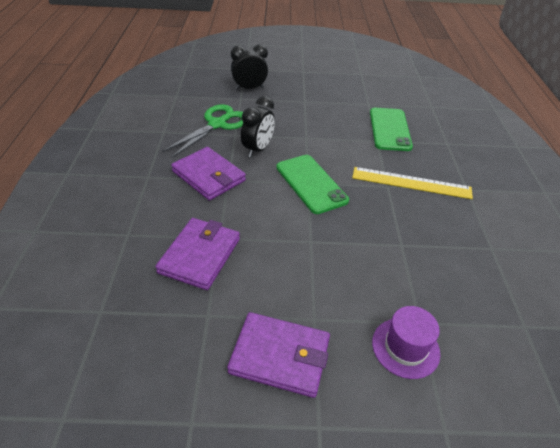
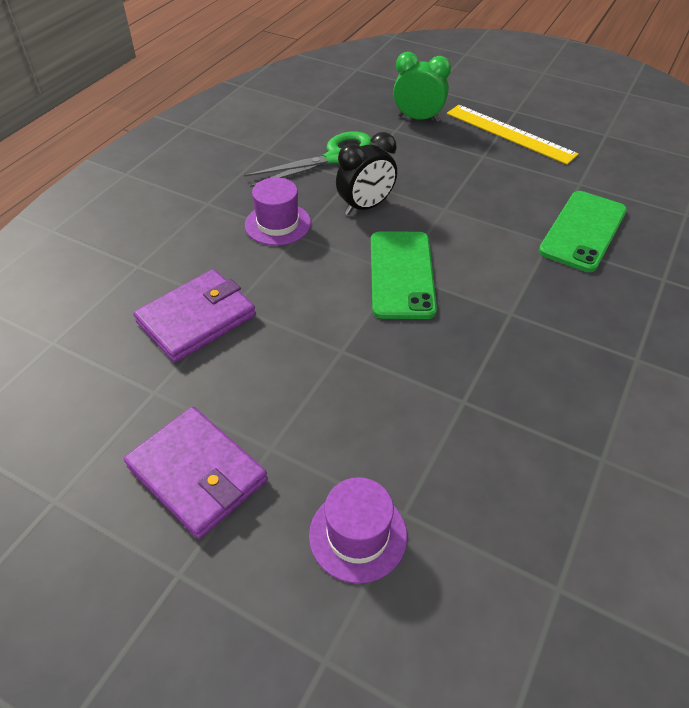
camera: 30 degrees right, 5 degrees up
(208, 176) = (278, 224): purple wallet -> purple hat
(249, 88) = (418, 118): black clock -> green clock
(411, 183) = (551, 320): yellow ruler -> yellow ruler (509, 133)

